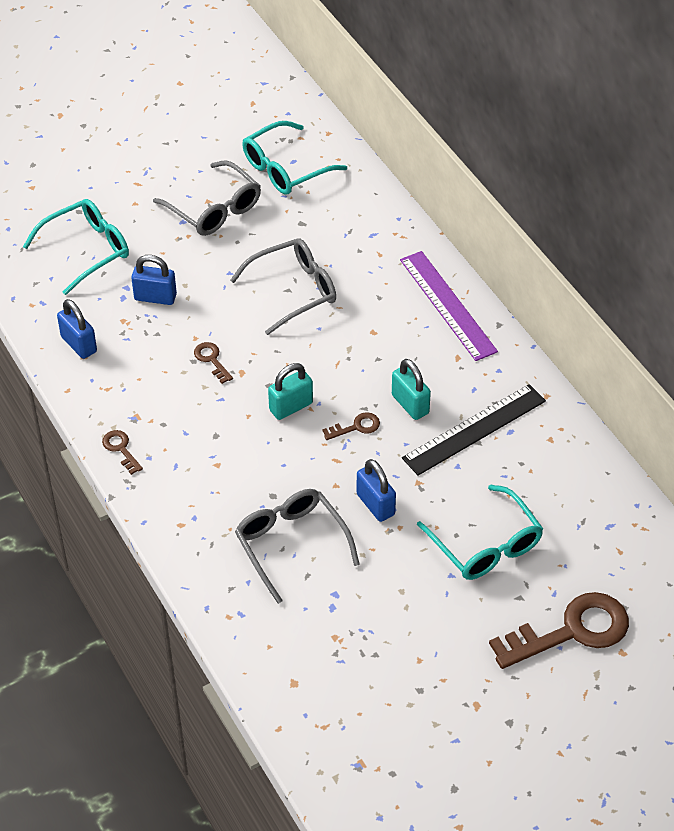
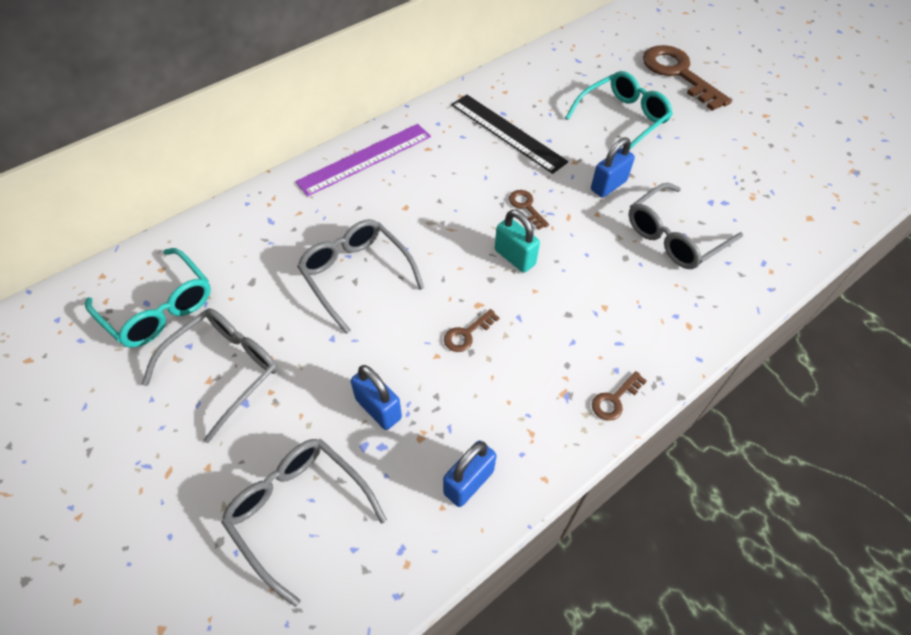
camera: 100 degrees left, 5 degrees up
(87, 250) = (298, 511): turquoise glasses -> grey glasses
(155, 297) = (378, 408): blue padlock -> blue padlock turned 45 degrees counterclockwise
(410, 404) = (490, 173): turquoise padlock -> none

